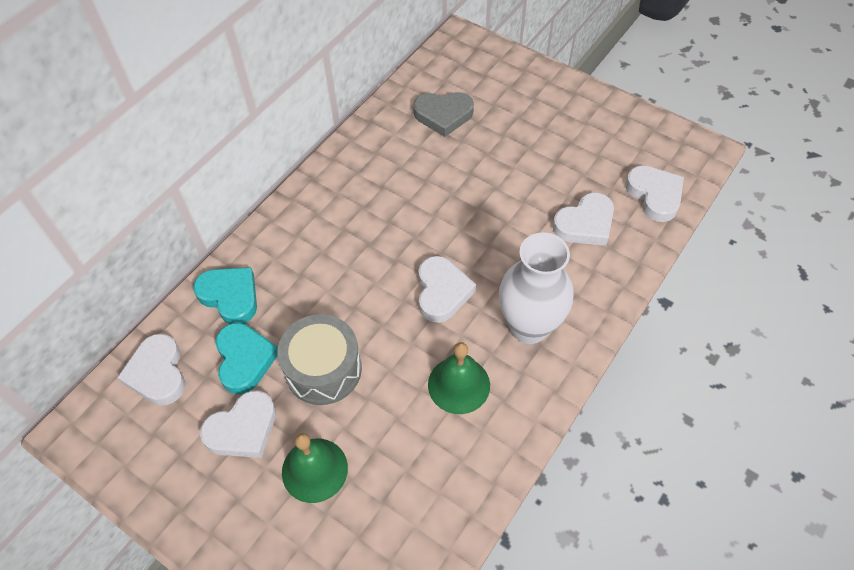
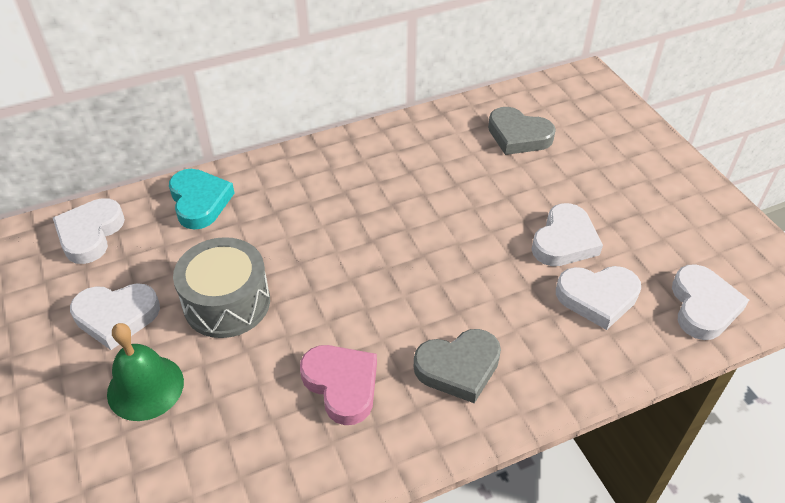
camera: 30 degrees right, 10 degrees down
(245, 359) = (167, 259): turquoise heart -> none
(442, 292) = (394, 290): white heart -> white heart (564, 241)
(459, 385) = (342, 385): green bell -> pink heart
(529, 327) = (458, 368): white vase -> grey heart

